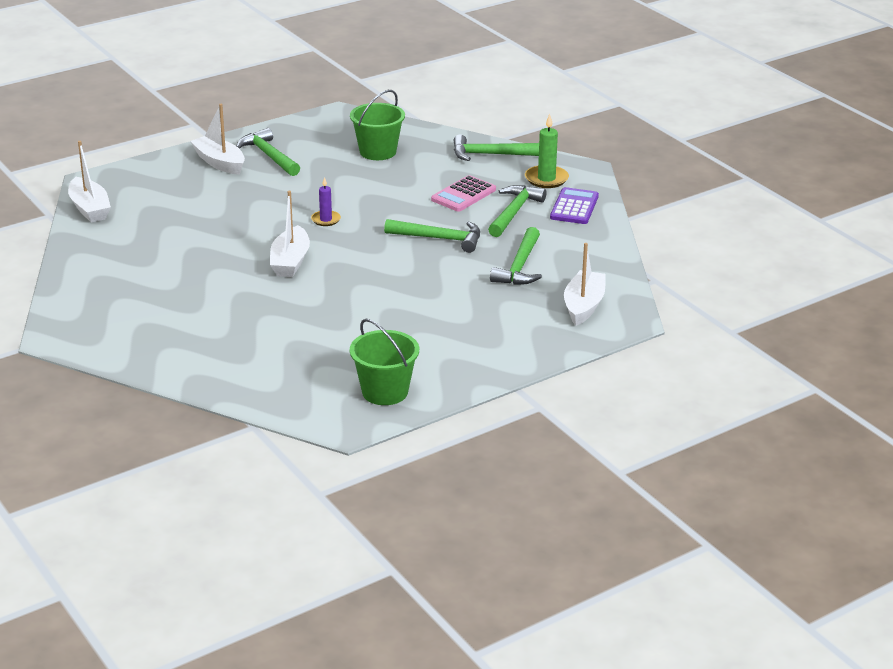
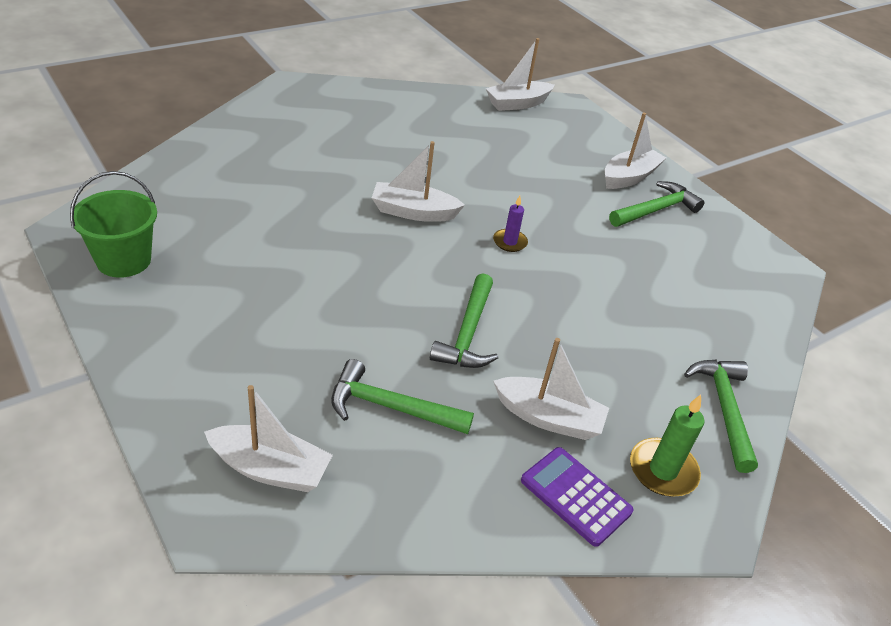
camera: 85 degrees right, 10 degrees up
(378, 152) = (694, 295): green bucket -> none
(463, 195) = (592, 368): pink calculator -> none
(514, 212) = (548, 418): green hammer -> white boat
(574, 207) = (575, 496): purple calculator -> purple calculator turned 150 degrees counterclockwise

